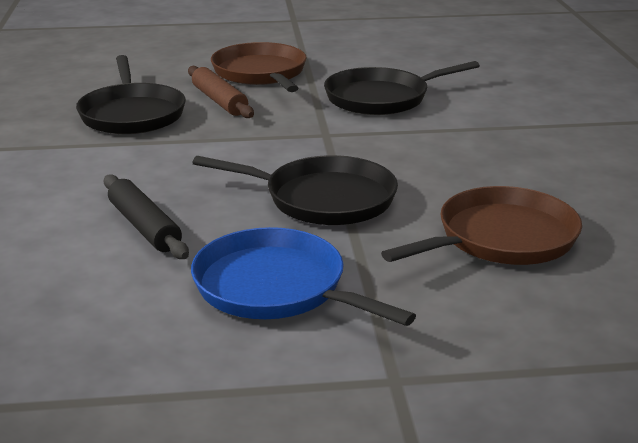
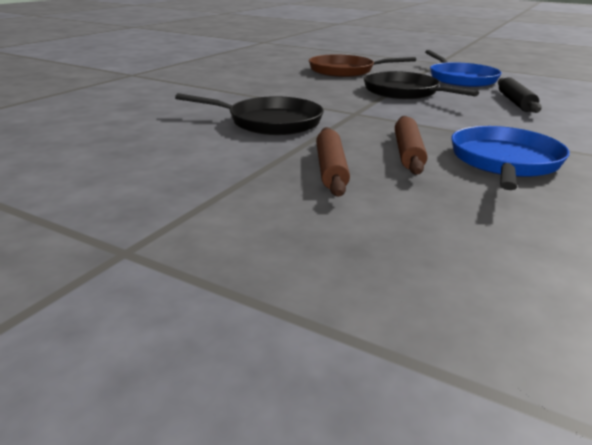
camera: 145 degrees left, 0 degrees up
(132, 114) = (504, 161): black pan -> blue pan
(260, 73) = (331, 169): brown pan -> brown rolling pin

